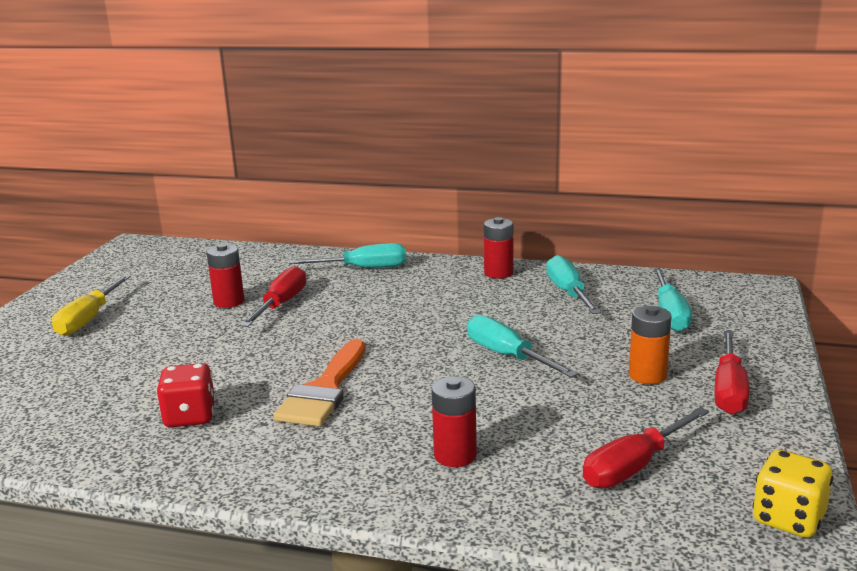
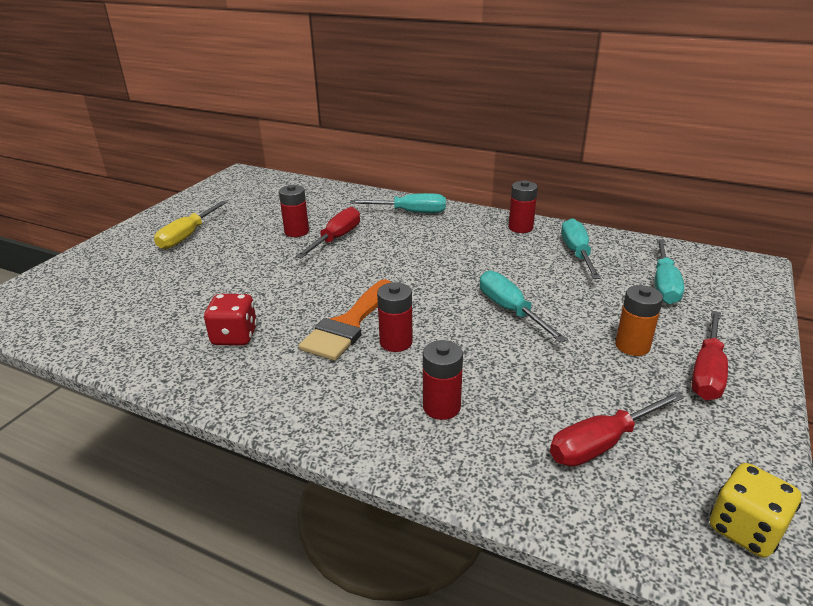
camera: 10 degrees right, 10 degrees up
(385, 401) = (396, 342): none -> red battery

